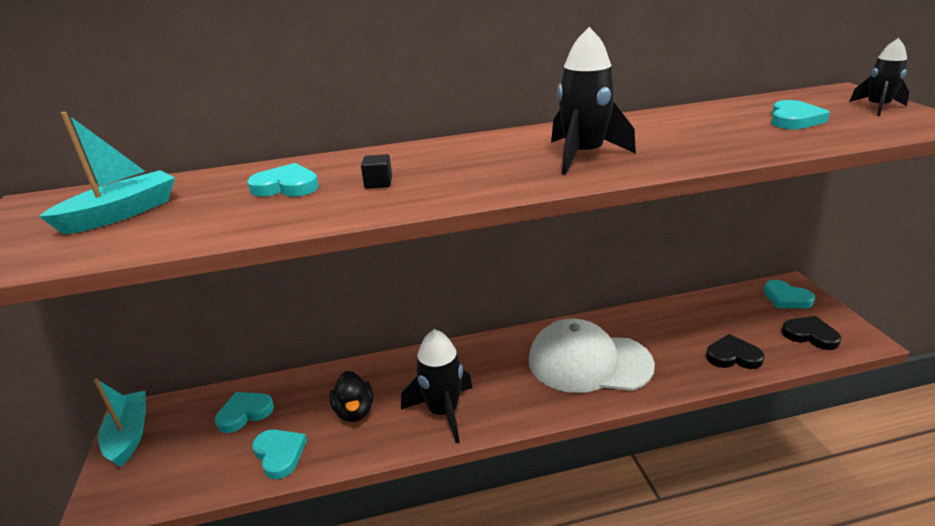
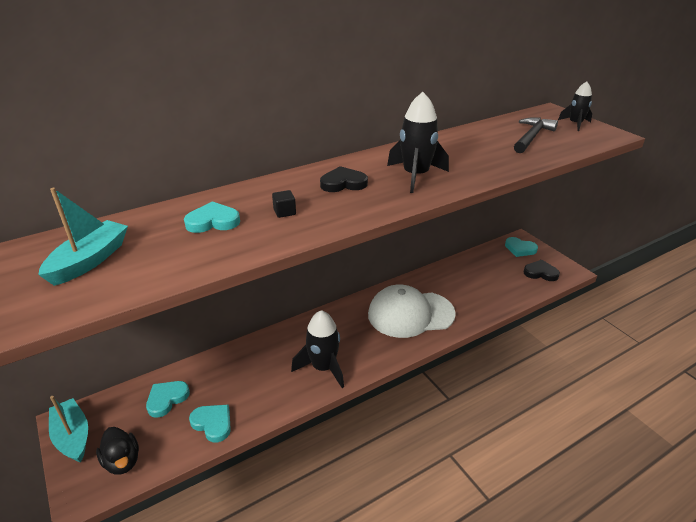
camera: 20 degrees left, 5 degrees up
(354, 411) = (256, 380): black duck -> black duck (122, 461)
(733, 356) = (499, 294): black heart -> black heart (343, 183)
(794, 120) = (532, 137): turquoise heart -> black hammer

